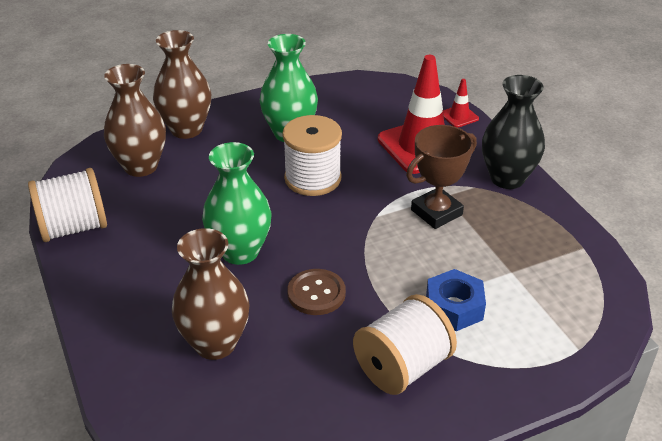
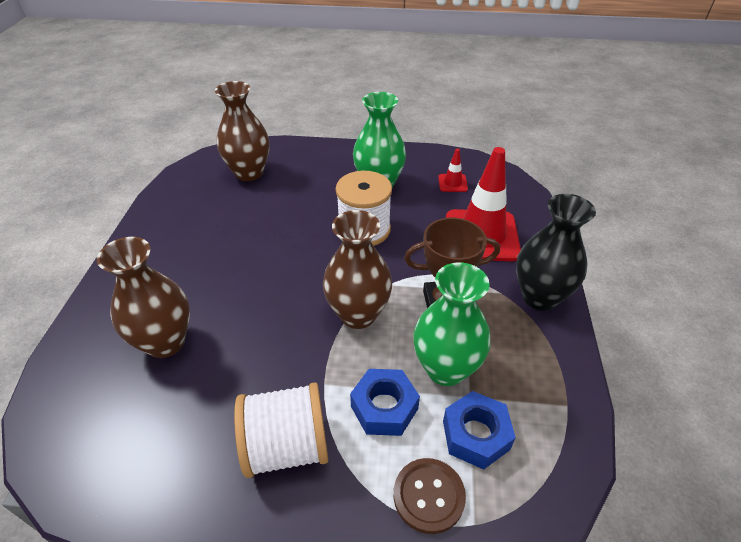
camera: 30 degrees right, 5 degrees up
(73, 228) = (164, 202): white spool -> none
(186, 129) = (305, 155): brown vase -> brown vase (358, 314)
(240, 252) = (254, 270): green vase -> green vase (446, 369)
(316, 293) = (278, 334): brown button -> brown button (428, 496)
(459, 116) = (538, 220): red traffic cone -> red traffic cone (452, 183)
(536, 295) = (476, 435): none -> blue nut

